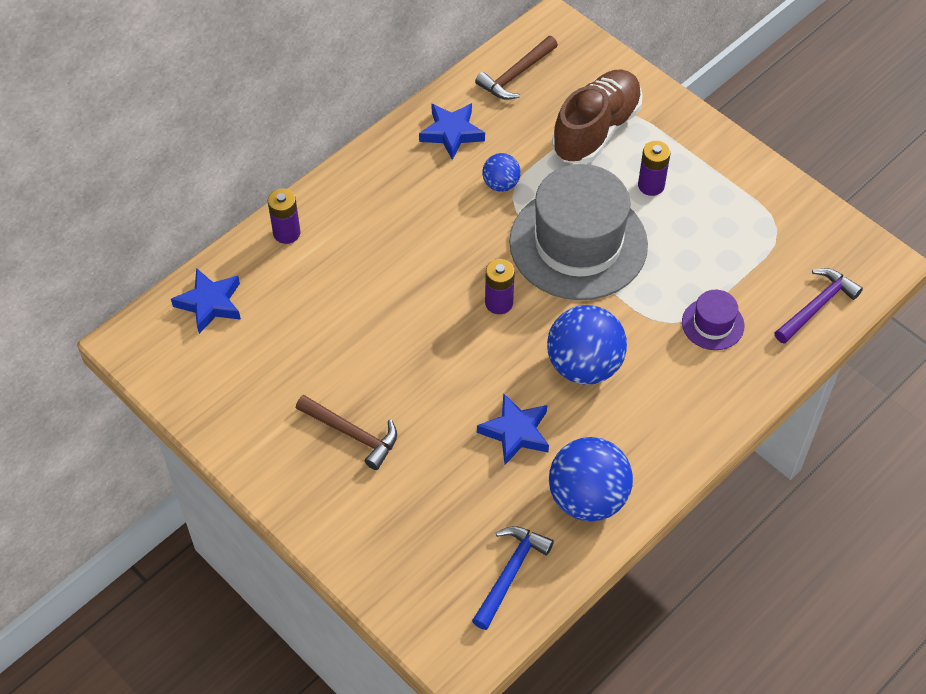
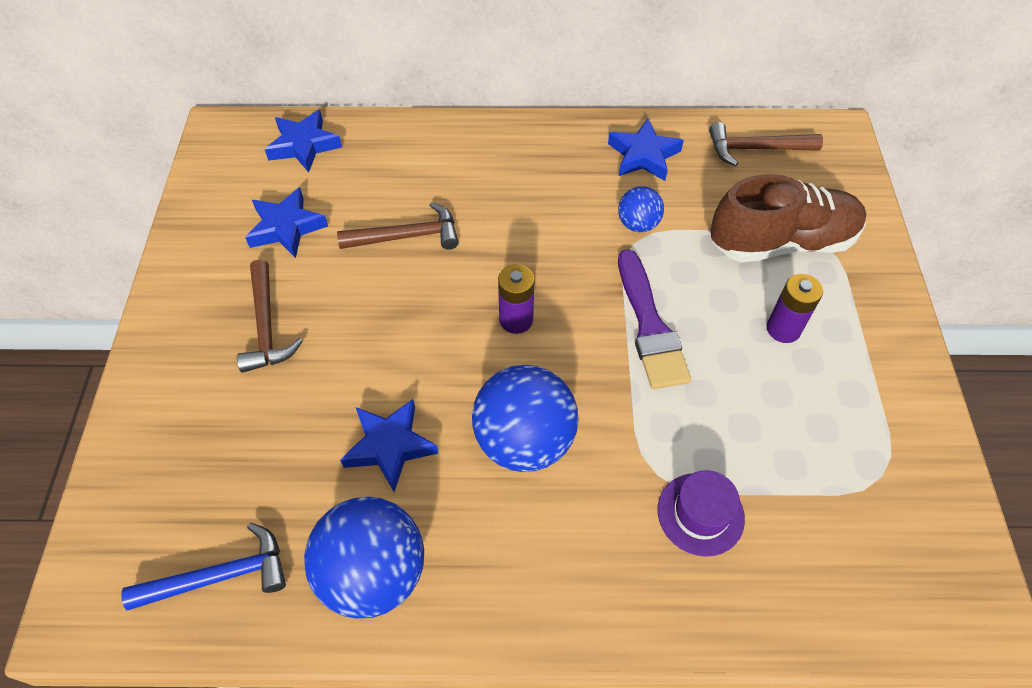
camera: 45 degrees right, 0 degrees up
(278, 366) = (286, 227): none -> blue star
(286, 233) = (421, 137): purple battery -> none
(366, 307) = (407, 236): none -> brown hammer
(578, 243) = (649, 326): grey hat -> purple brush
(816, 306) = (844, 598): purple hammer -> none

